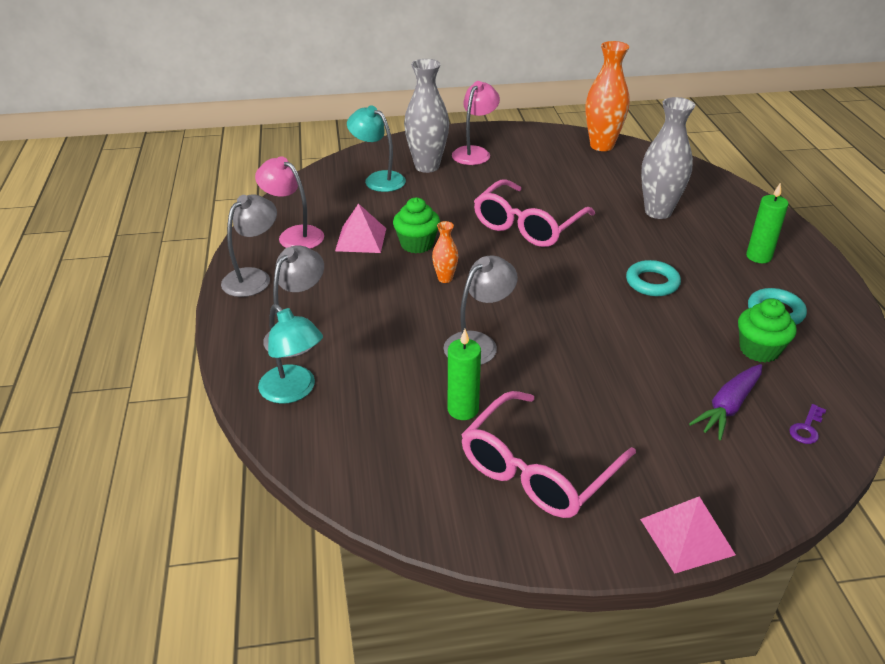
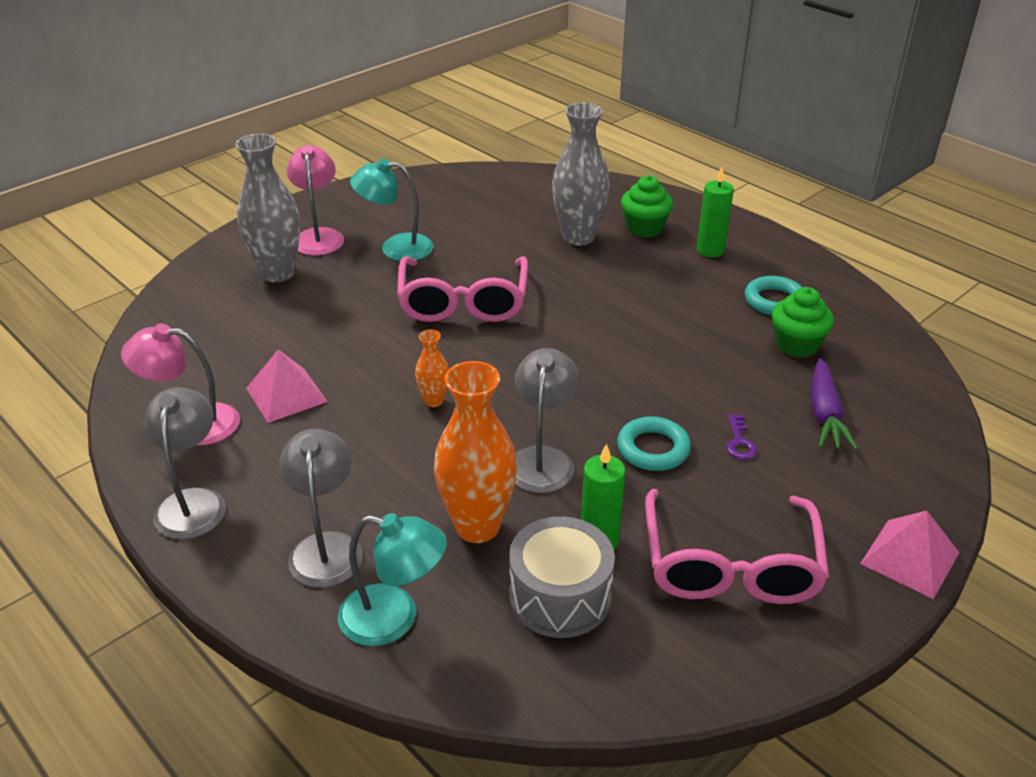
camera: 35 degrees left, 0 degrees up
(378, 179) = (232, 310): turquoise lamp -> turquoise lamp (396, 248)
(402, 429) = (560, 596): none -> grey drum
(417, 244) = (361, 373): green cupcake -> green cupcake (644, 228)
(601, 145) = (452, 182): orange vase -> orange vase (477, 526)
(652, 282) = (644, 316): turquoise ring -> turquoise ring (653, 449)
(807, 428) = (899, 403): purple key -> purple key (739, 442)

